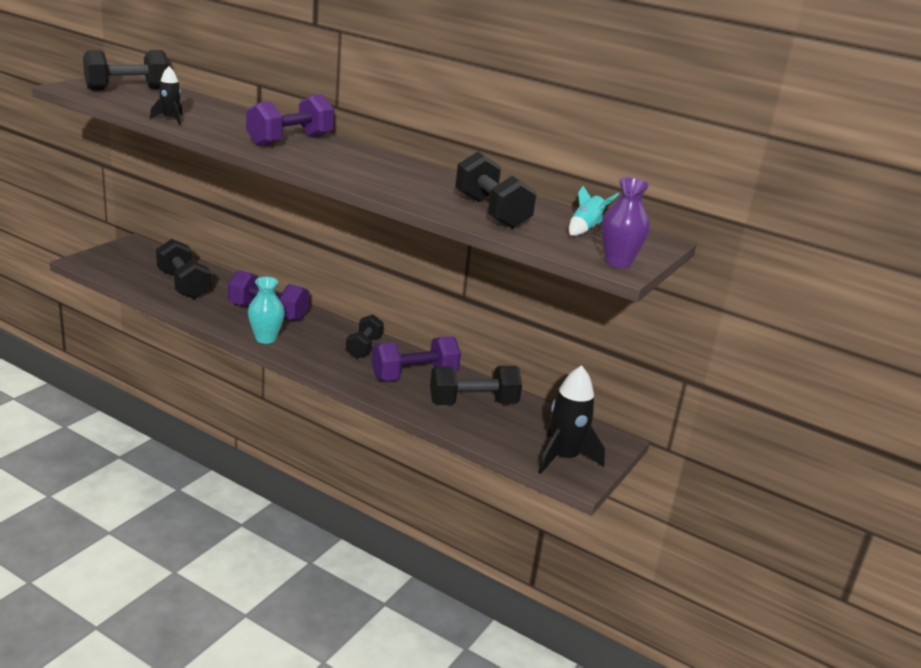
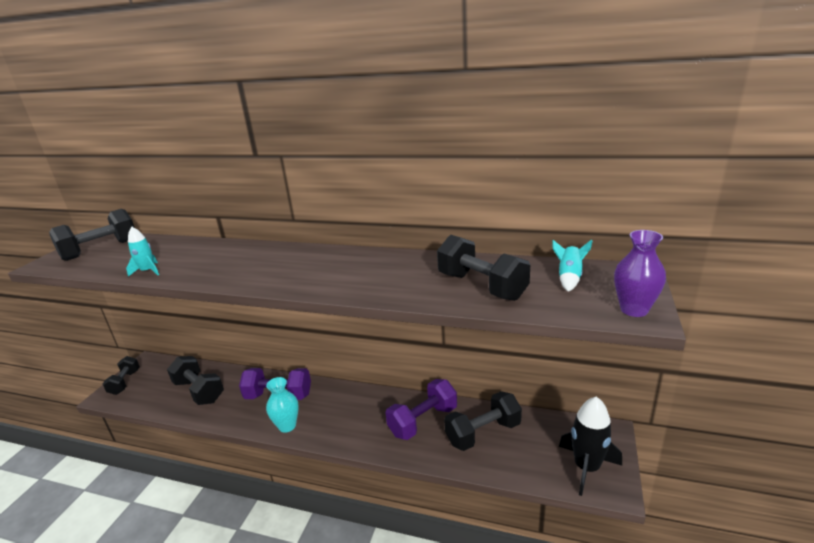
camera: 10 degrees left, 0 degrees up
(170, 119) = (148, 271): black rocket -> turquoise rocket
(290, 140) = (264, 261): purple dumbbell -> none
(364, 347) = (369, 405): black dumbbell -> black dumbbell (125, 382)

